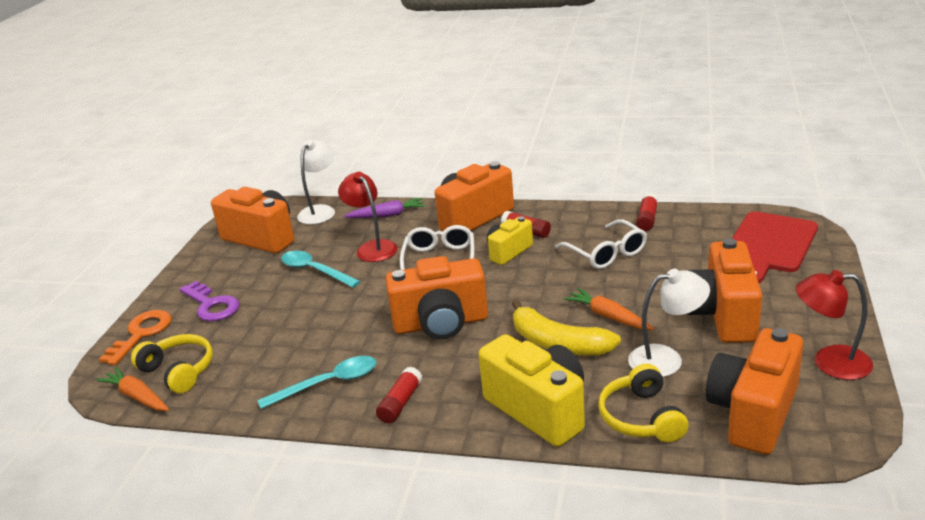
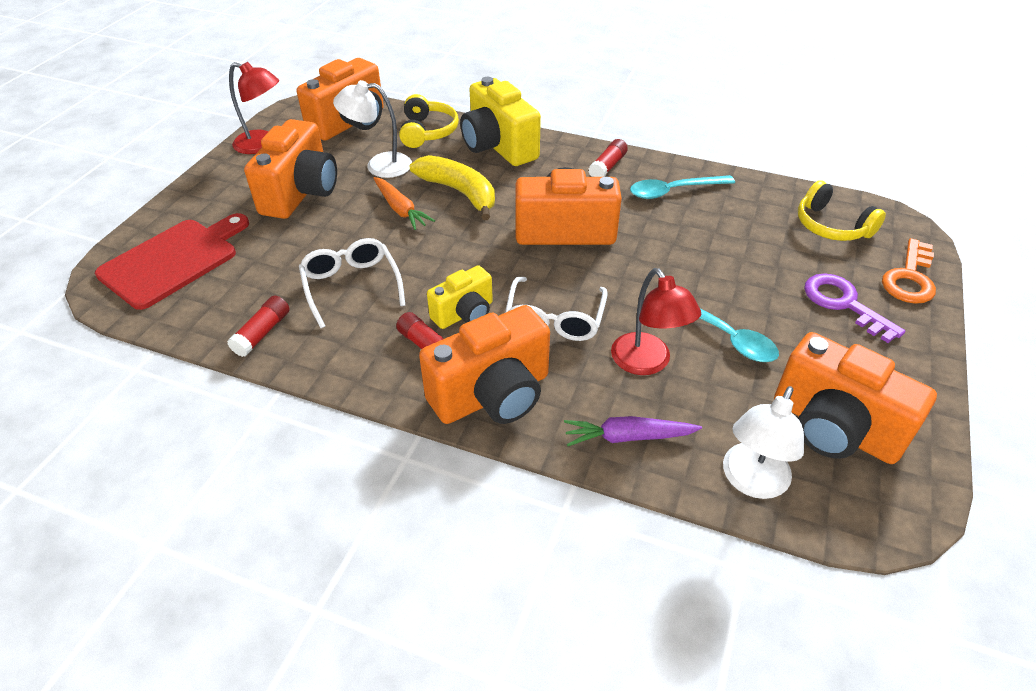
camera: 175 degrees left, 15 degrees up
(137, 396) = (857, 208): orange carrot -> none

